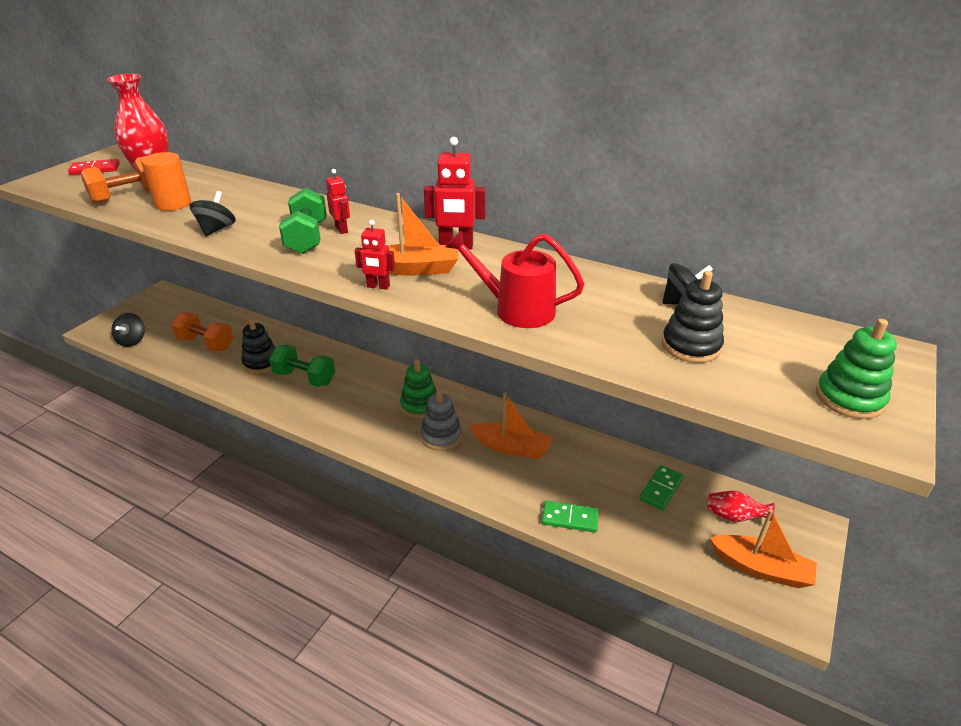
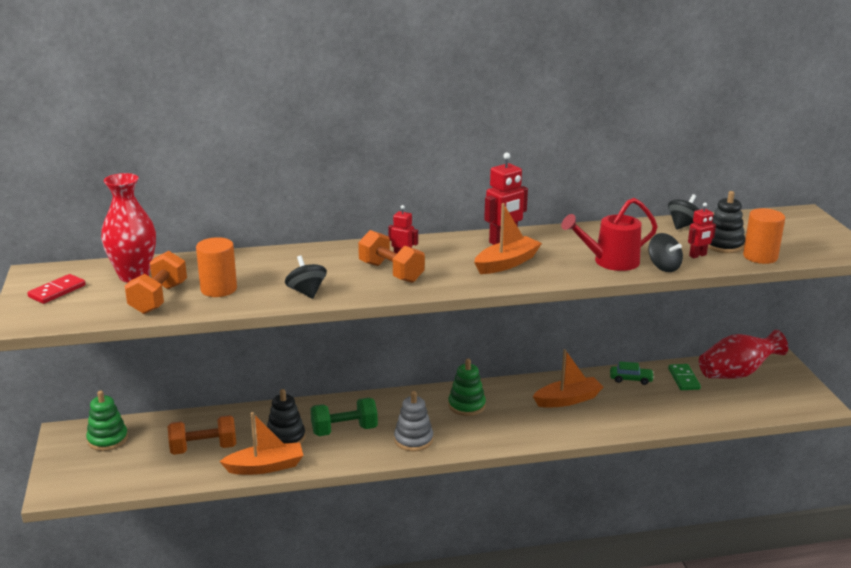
camera: 40 degrees left, 10 degrees down
(132, 340) = (119, 480): black spinning top -> black spinning top (663, 267)
(307, 238) = (391, 272): green dumbbell -> orange dumbbell
(378, 286) = (507, 281): red robot -> red robot (698, 255)
(441, 436) = (513, 416): grey stacking toy -> grey stacking toy (413, 440)
(570, 518) = (658, 419): green domino -> none
(603, 459) = (631, 379): none -> green car
(714, 382) = (760, 256): none -> orange cylinder
(734, 516) = (737, 373): red vase -> red vase, size x1.89
(761, 568) = (780, 391): orange boat -> orange boat (265, 467)
(849, 398) = (819, 241): green stacking toy -> green stacking toy (107, 439)

